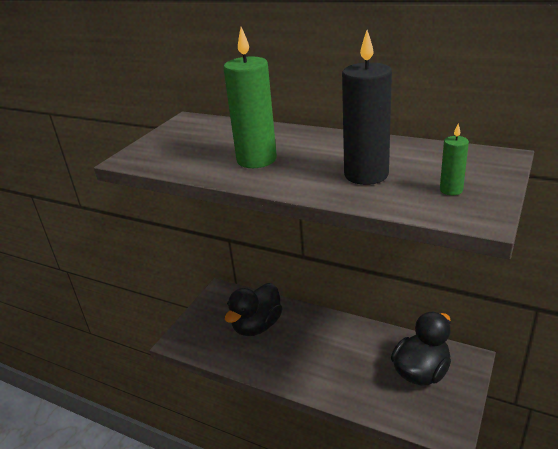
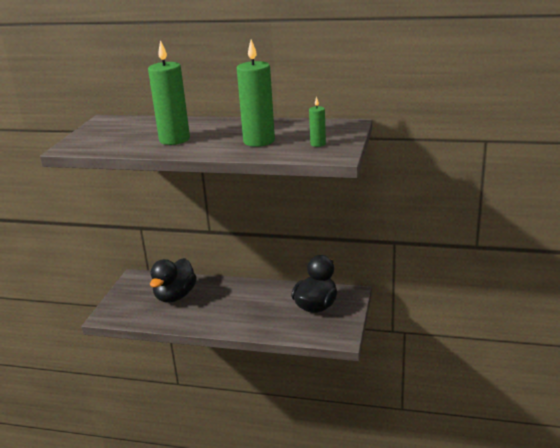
camera: 15 degrees left, 5 degrees down
(366, 175) = (259, 141): black candle -> green candle

